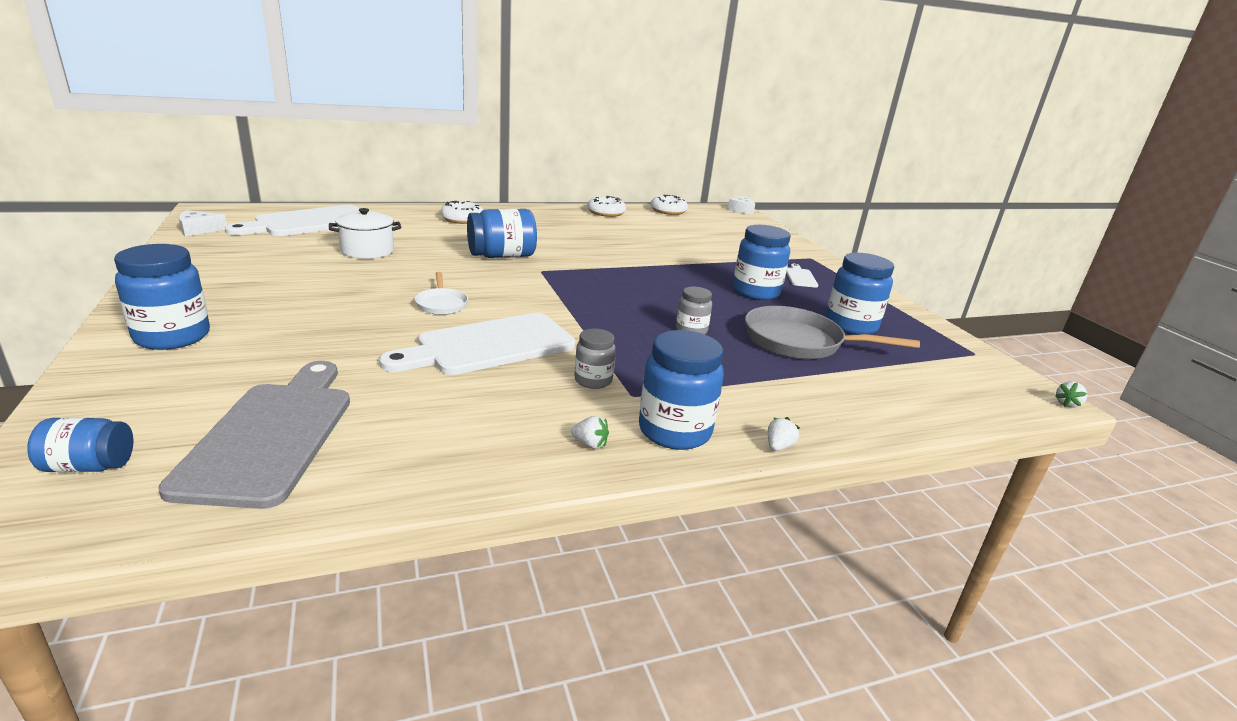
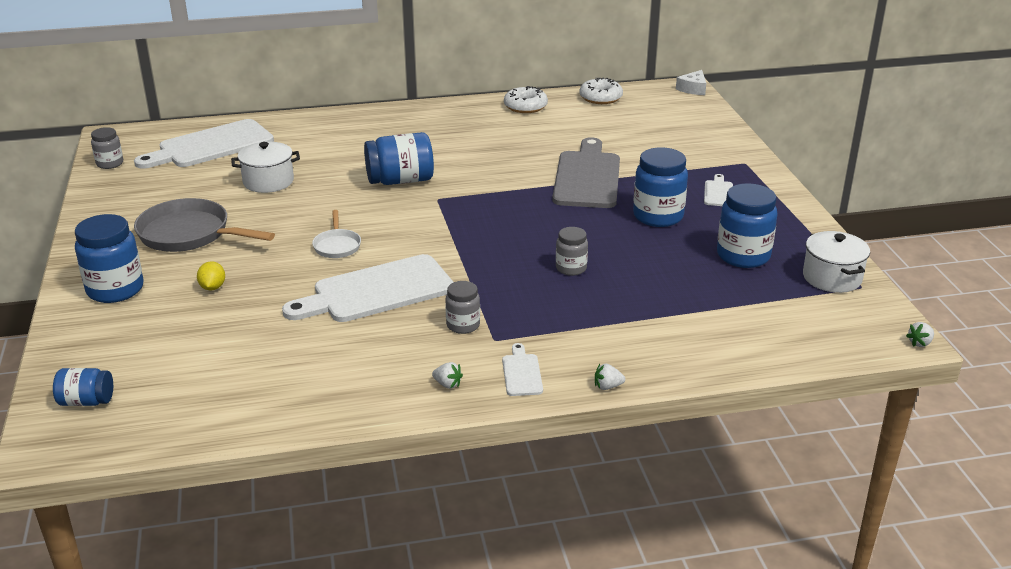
camera: 10 degrees right, 5 degrees up
(198, 230) = (110, 164): white cheese -> grey jar
(272, 435) = (205, 377): grey cutting board -> grey cutting board (587, 177)
(296, 337) = (212, 287): none -> yellow lemon
(462, 219) = (364, 129): white donut -> none
(674, 431) = (521, 373): blue jar -> white cutting board
(778, 446) = (607, 386): white strawberry -> white strawberry turned 135 degrees counterclockwise
(799, 342) = (677, 278): grey pan -> grey pan (189, 234)
(943, 345) = (832, 278): none -> white pot

